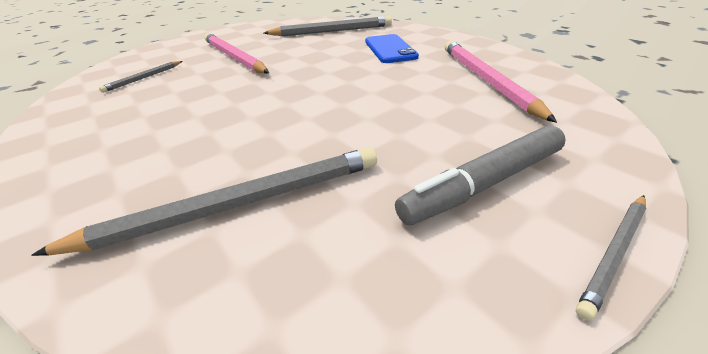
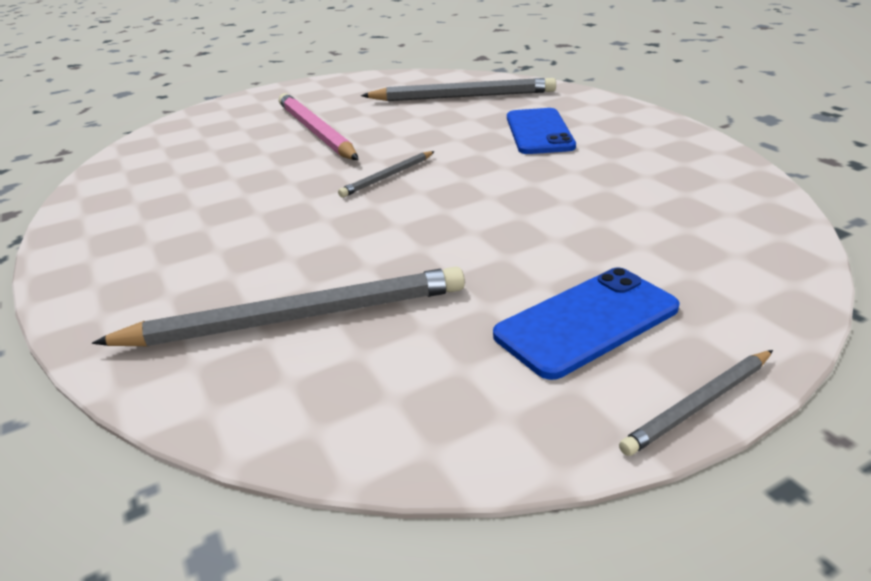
camera: 10 degrees right, 5 degrees down
(144, 78) = (196, 155): grey pencil -> grey pencil (388, 176)
(483, 184) = (586, 321): grey marker -> blue phone
(486, 80) = (659, 189): pink pencil -> none

